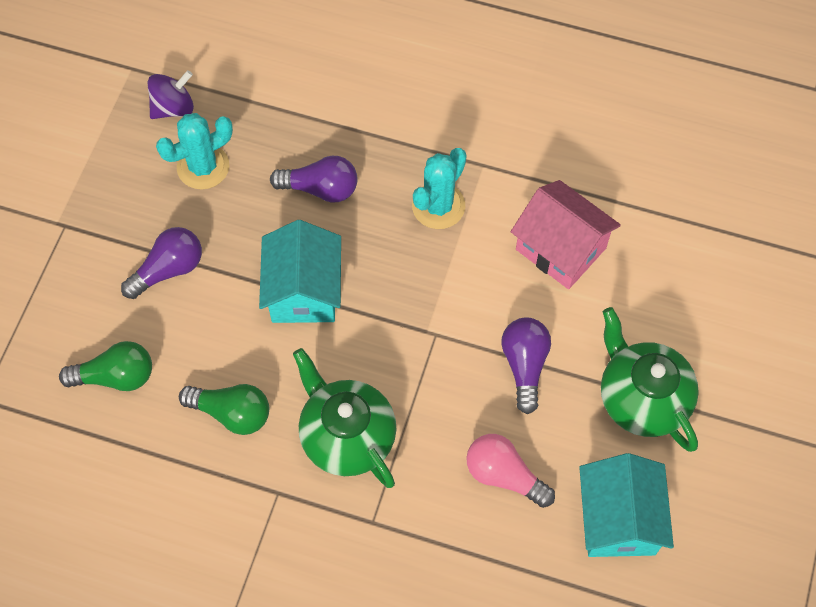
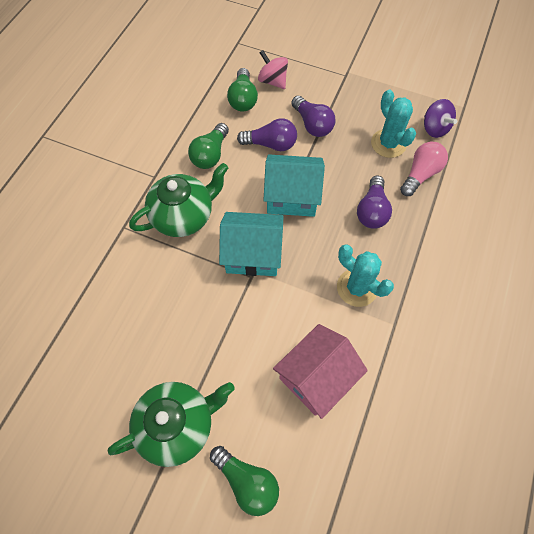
camera: 95 degrees right, 0 degrees up
(76, 333) = (273, 81): none -> pink spinning top
(504, 475) = (136, 312): pink light bulb -> pink light bulb (420, 174)
(524, 366) = (218, 336): purple light bulb -> purple light bulb (271, 144)
(618, 519) = (85, 390): turquoise house -> turquoise house (253, 254)
(689, 314) = (247, 481): none -> green light bulb

